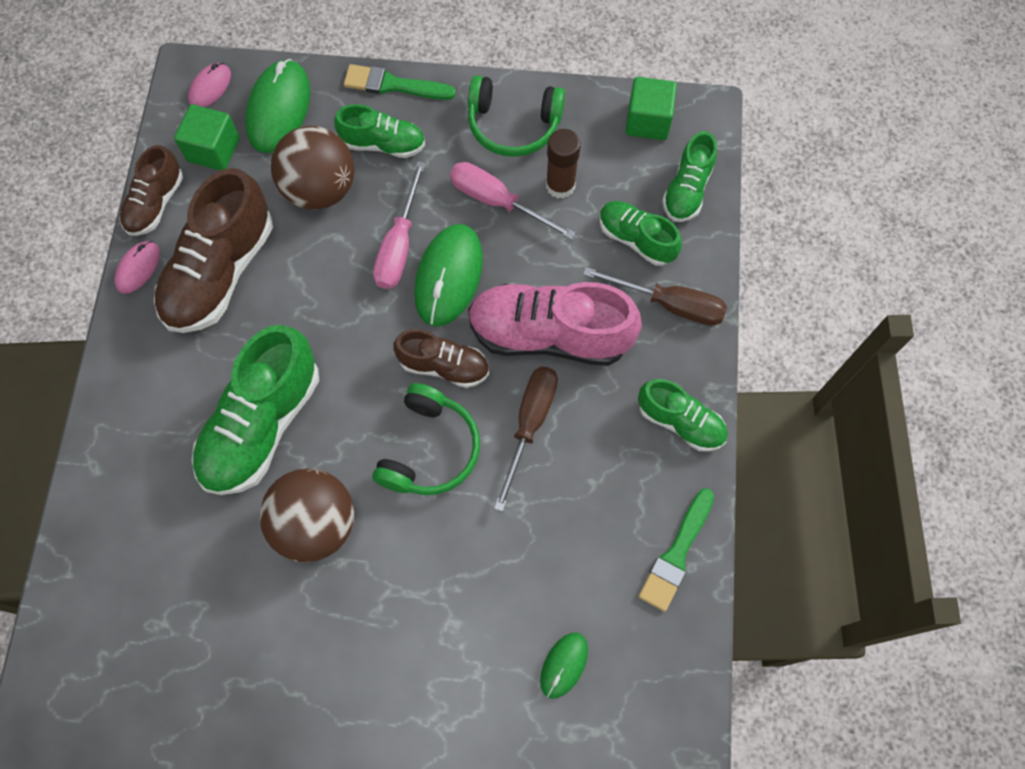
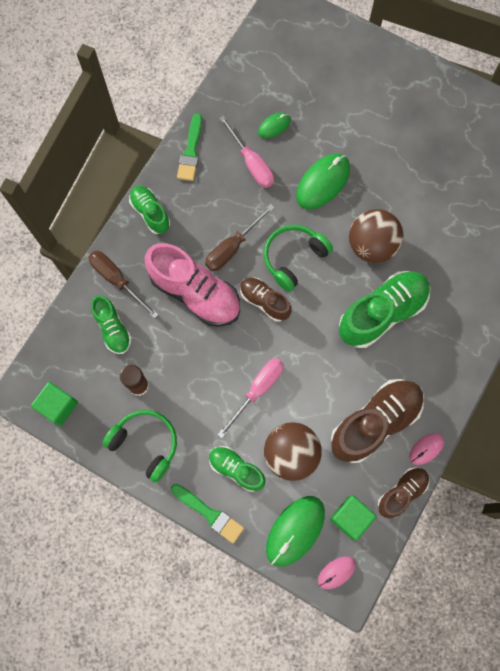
camera: 155 degrees left, 5 degrees up
(449, 277) = (236, 355): green mouse -> green mouse (323, 182)
(497, 201) = (183, 392): pink screwdriver -> pink screwdriver (251, 163)
(676, 553) = (191, 151): green brush -> green brush turned 135 degrees clockwise
(687, 190) = (63, 346): green shoe -> none

